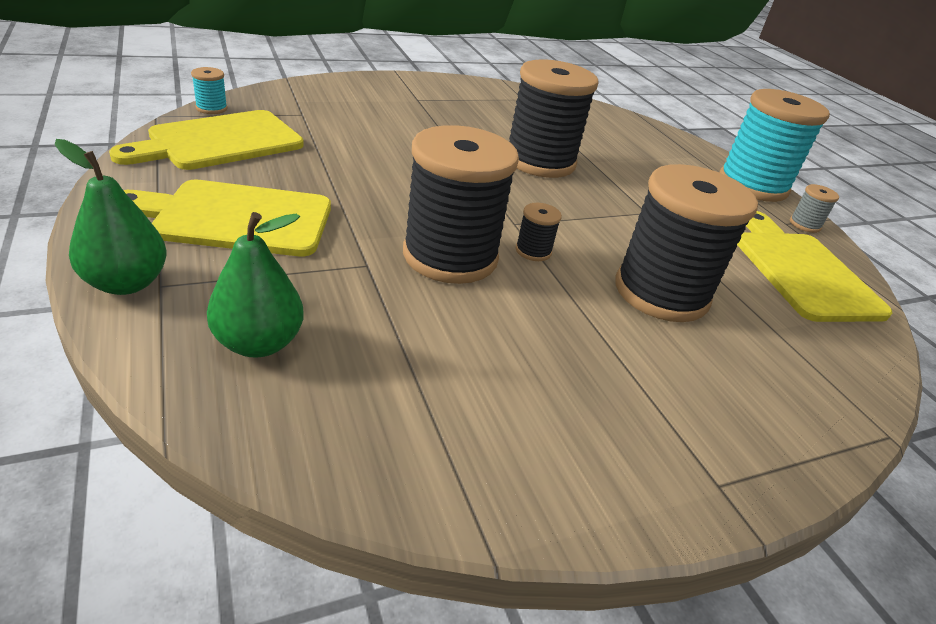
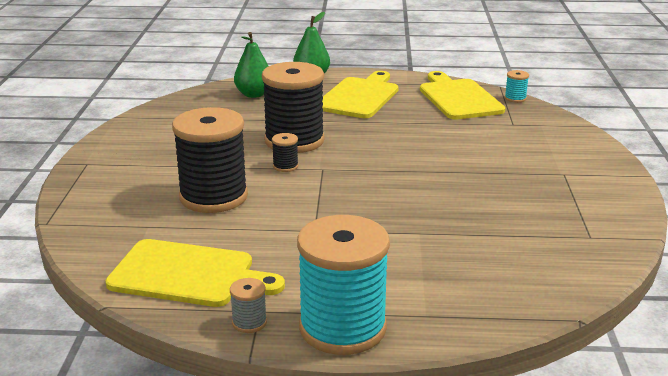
camera: 120 degrees right, 10 degrees down
(540, 161) = (420, 203): black spool -> none

